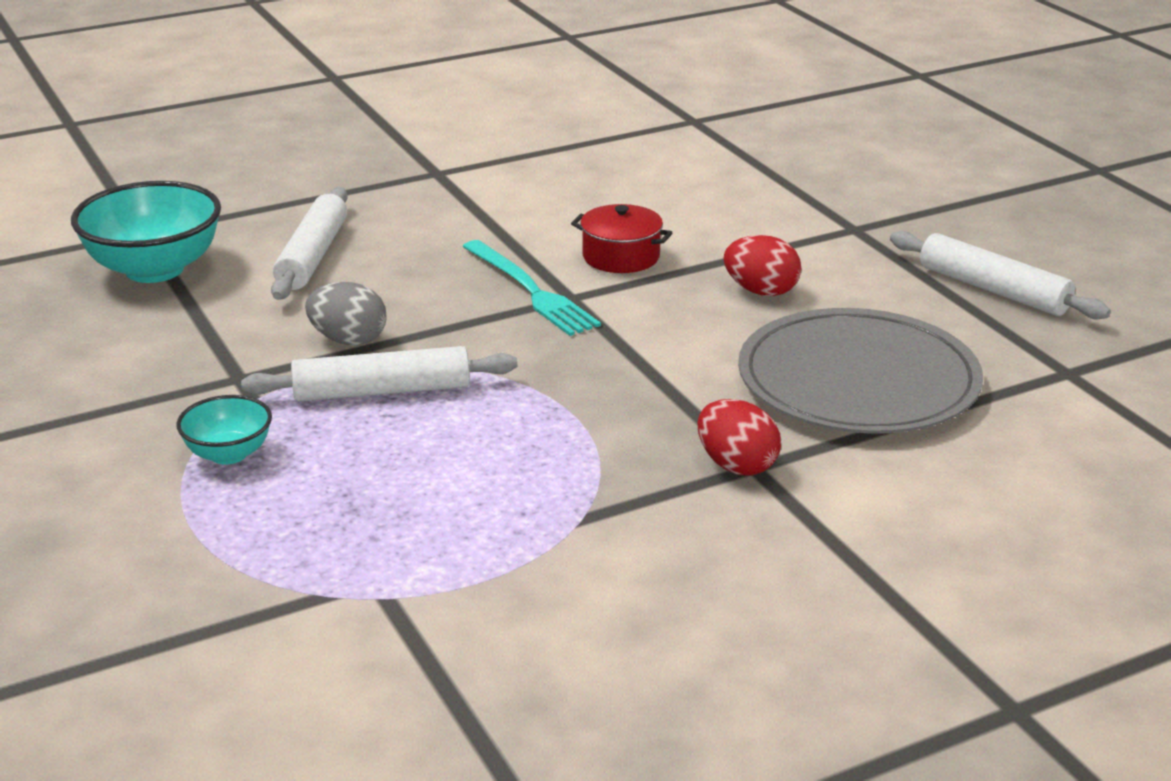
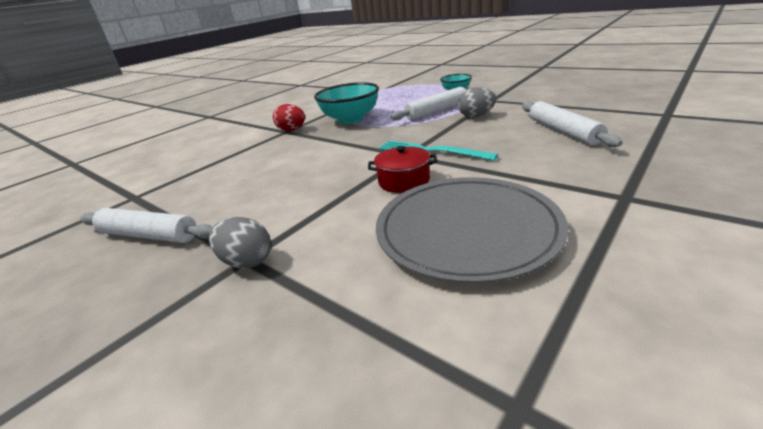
camera: 160 degrees right, 0 degrees up
(154, 269) = (612, 108): turquoise bowl -> turquoise bowl (351, 119)
(761, 291) = (305, 188): red egg -> none
(853, 226) = (247, 261): none -> grey egg
(858, 381) = (246, 164): grey plate -> grey plate (467, 230)

